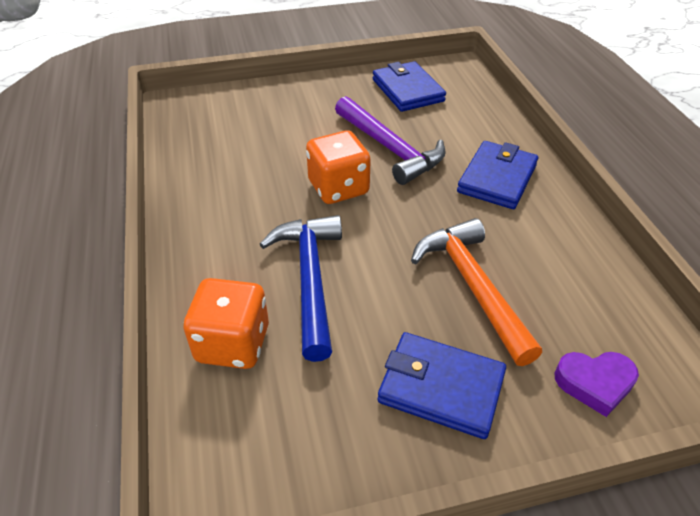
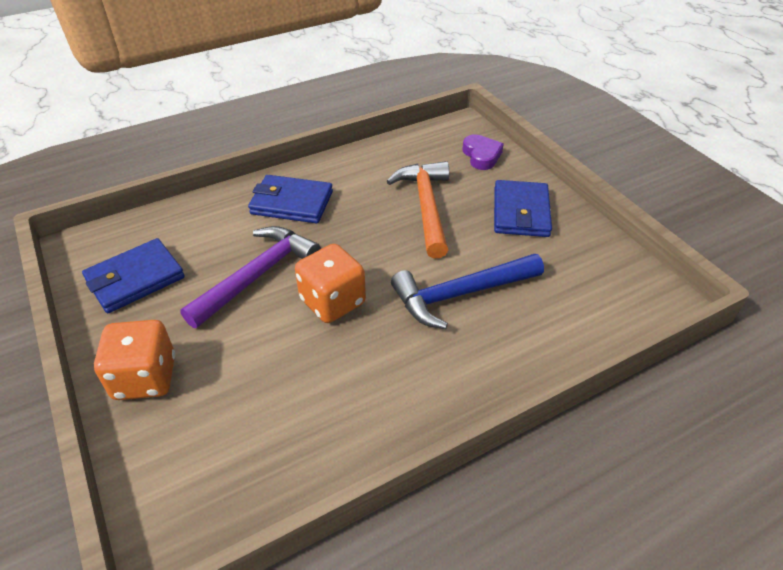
camera: 105 degrees left, 0 degrees up
(233, 344) = (549, 324): orange dice -> orange dice (145, 378)
(472, 286) = (426, 206): orange hammer -> orange hammer turned 120 degrees clockwise

